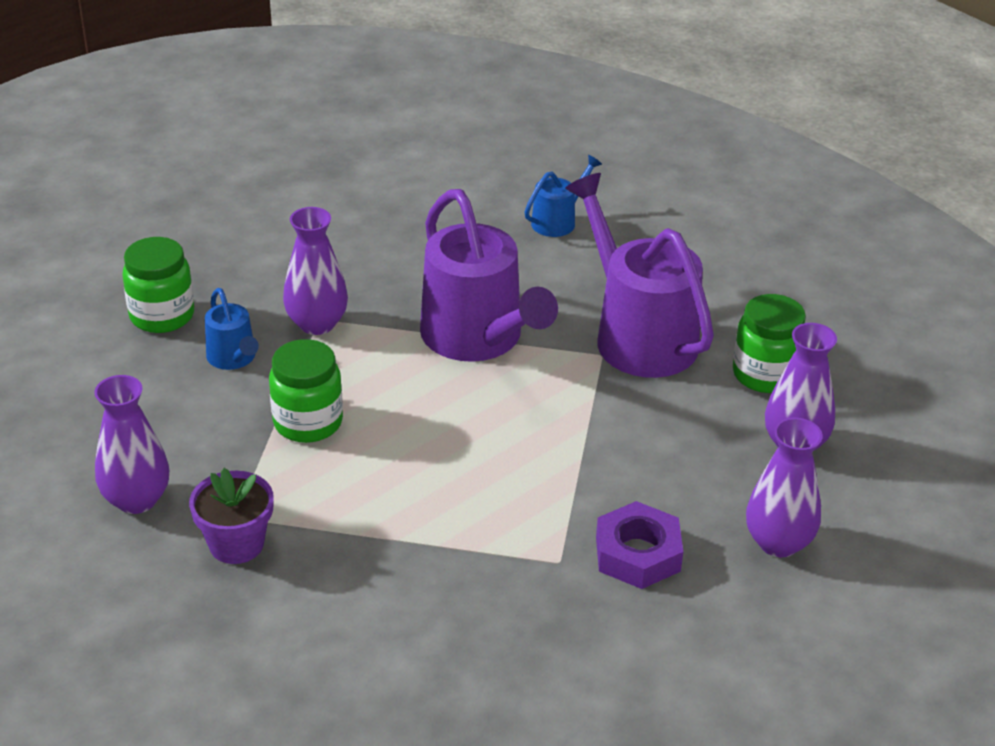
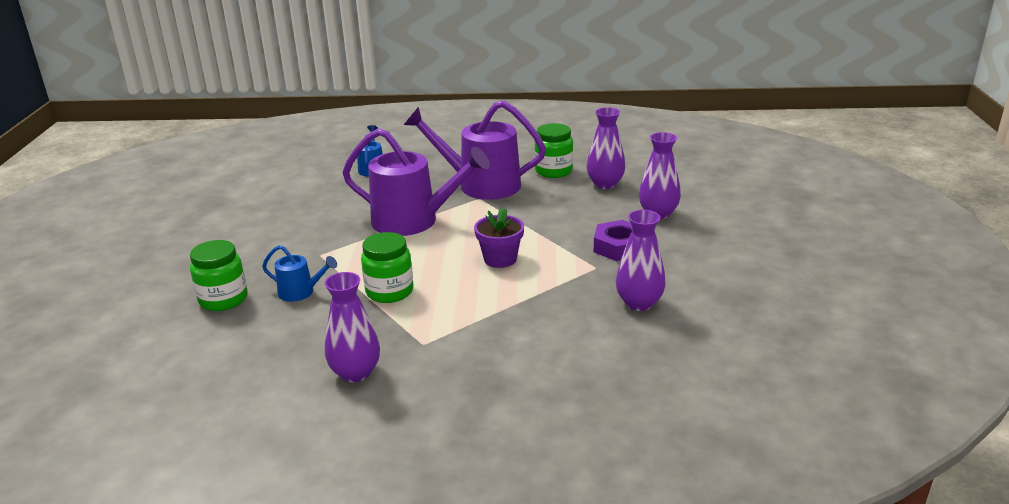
camera: 45 degrees left, 10 degrees down
(236, 544) = (444, 354): purple flower pot -> purple flower pot (500, 259)
(317, 323) = (321, 257): purple vase -> purple vase (639, 303)

